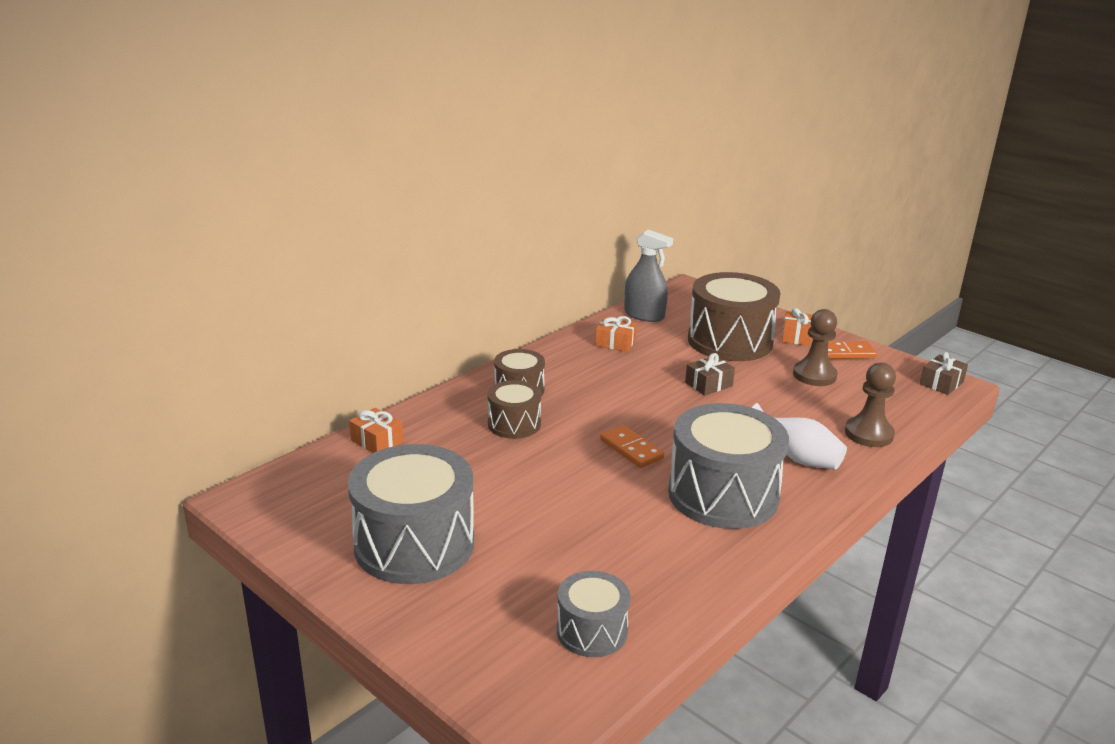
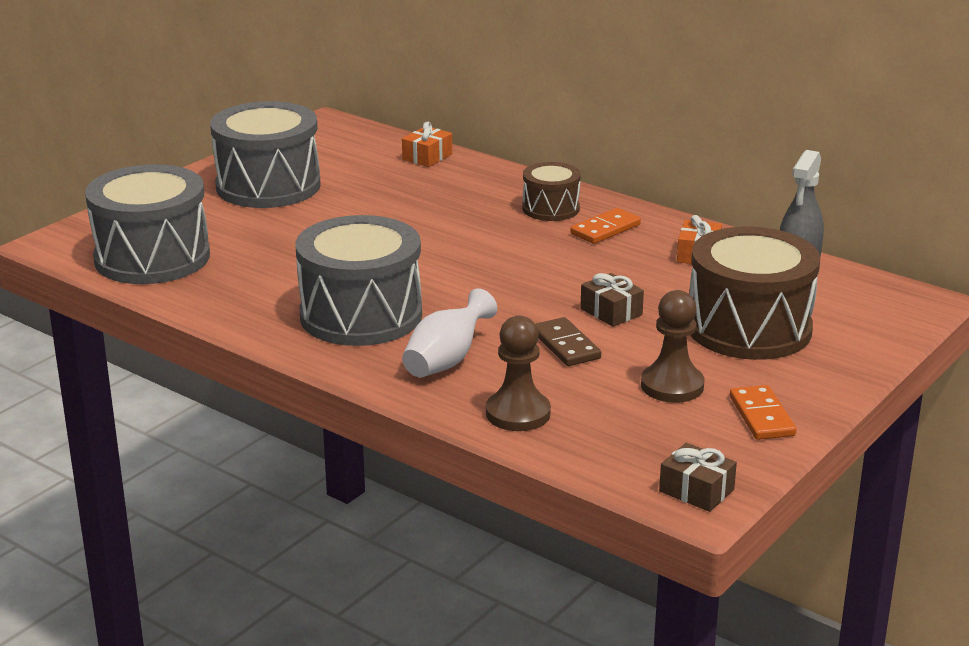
camera: 85 degrees right, 0 degrees up
(514, 424) = (476, 210): brown drum -> none
(592, 631) = (152, 258): grey drum -> grey drum, size x1.87
(631, 449) = (441, 268): orange domino -> orange domino (605, 229)
(764, 407) = (565, 345): none -> brown domino
(796, 337) = (795, 379): orange gift -> none

